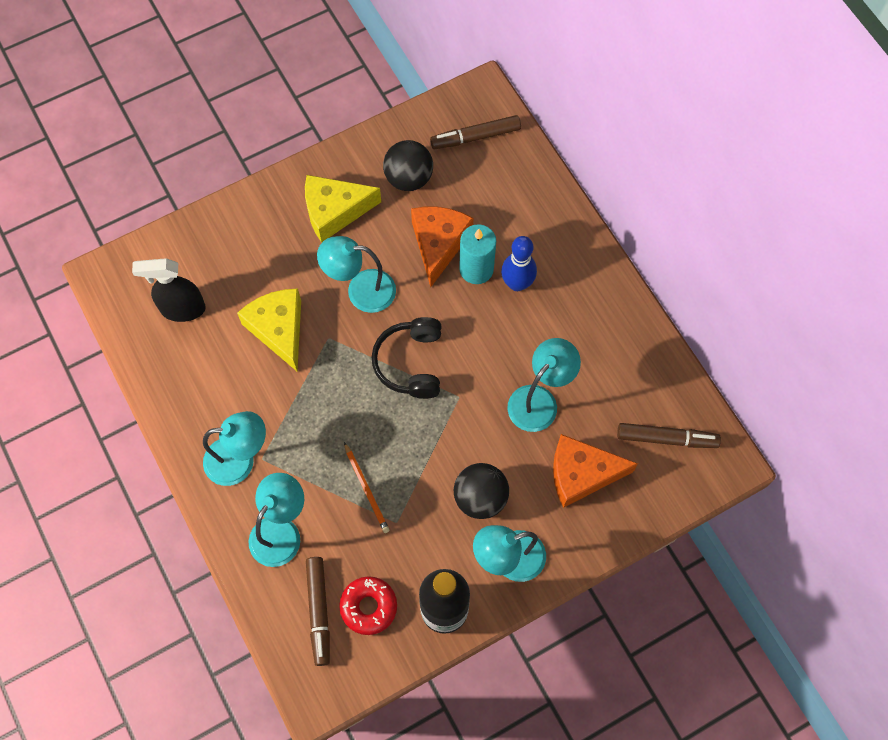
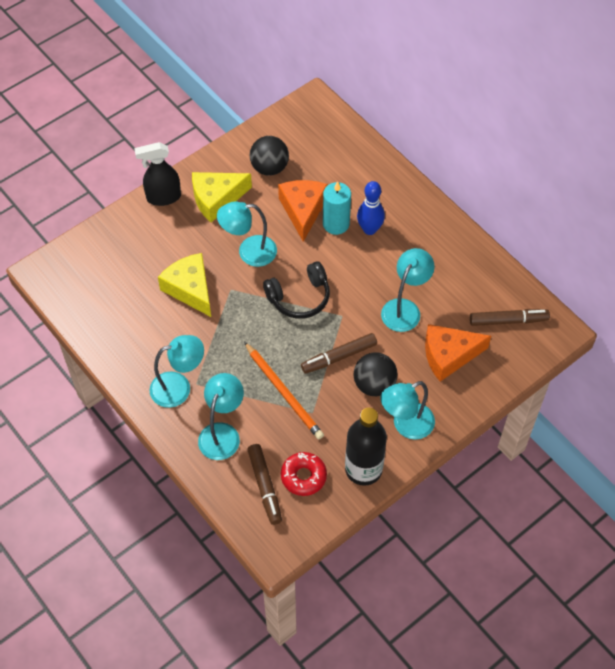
camera: 10 degrees left, 10 degrees down
(182, 309) = (110, 286): black spray bottle -> black spray bottle (163, 197)
(366, 489) = (284, 392): orange pencil -> orange pencil, size x1.62
(411, 363) = (299, 297): black headphones -> black headphones turned 105 degrees counterclockwise
(476, 137) = (315, 132): brown marker -> brown marker (339, 357)

